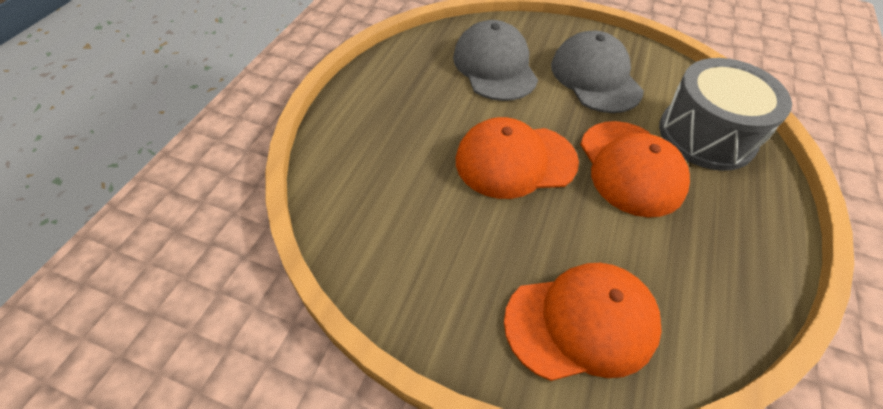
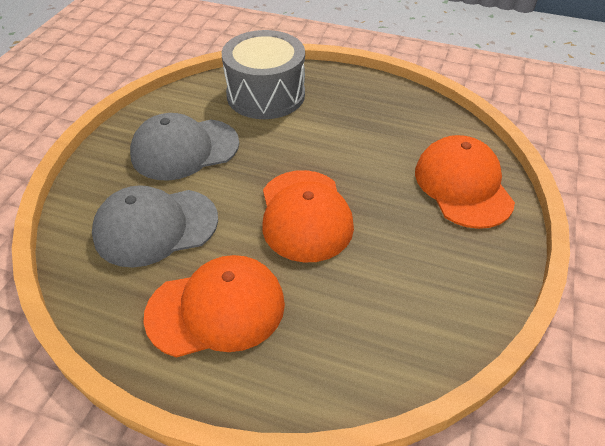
camera: 90 degrees left, 5 degrees down
(631, 168) = (306, 141): orange cap -> orange cap (216, 309)

